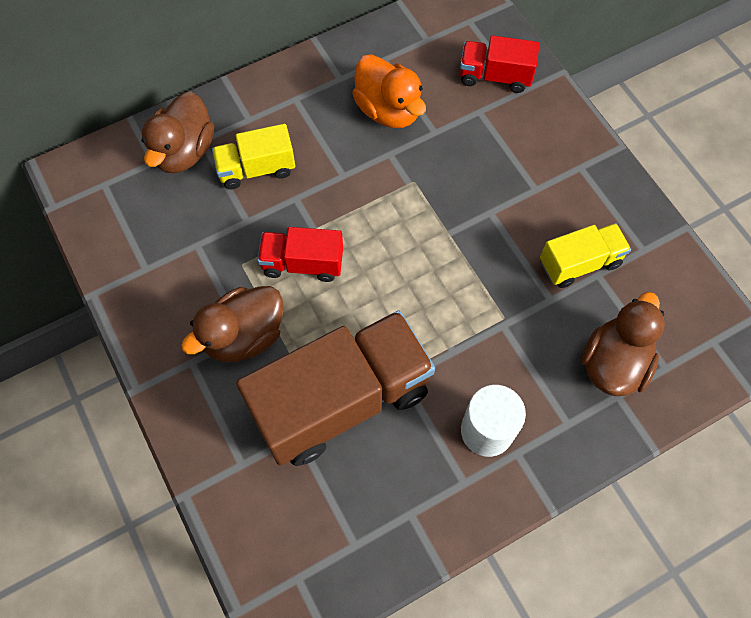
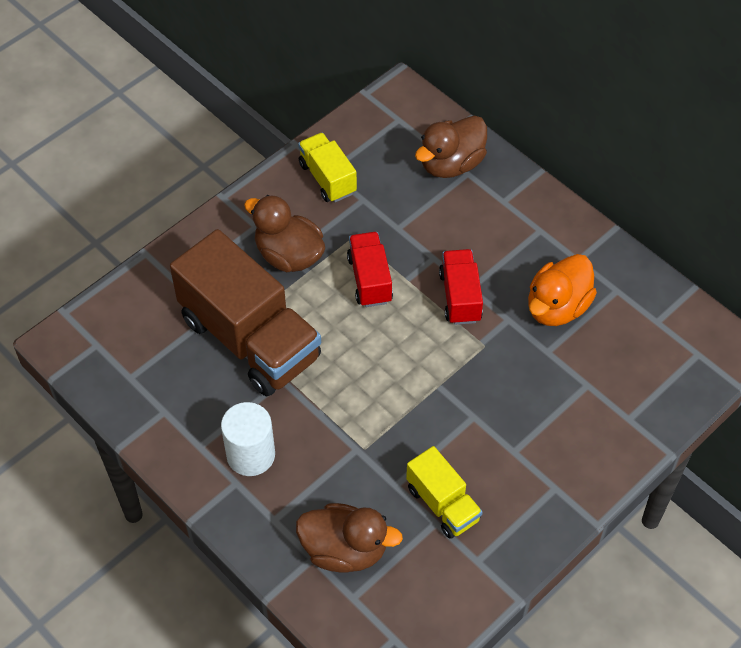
camera: 75 degrees right, 10 degrees down
(184, 151) = (451, 164): brown duck -> brown duck turned 45 degrees counterclockwise
(256, 169) = (453, 221): yellow truck -> yellow truck (327, 178)
(495, 76) = (636, 390): red truck -> red truck (460, 297)

